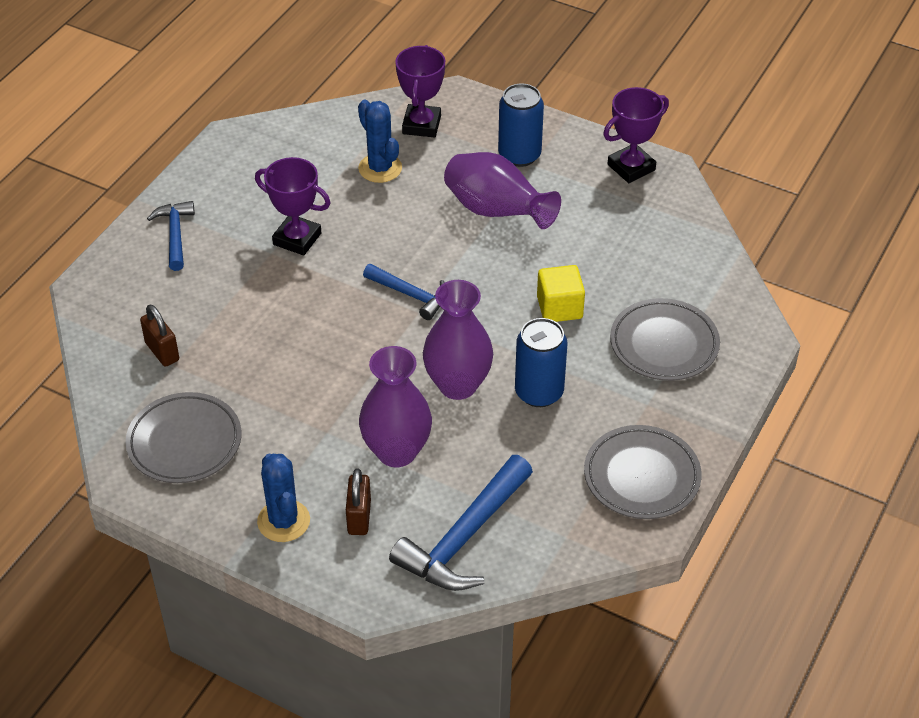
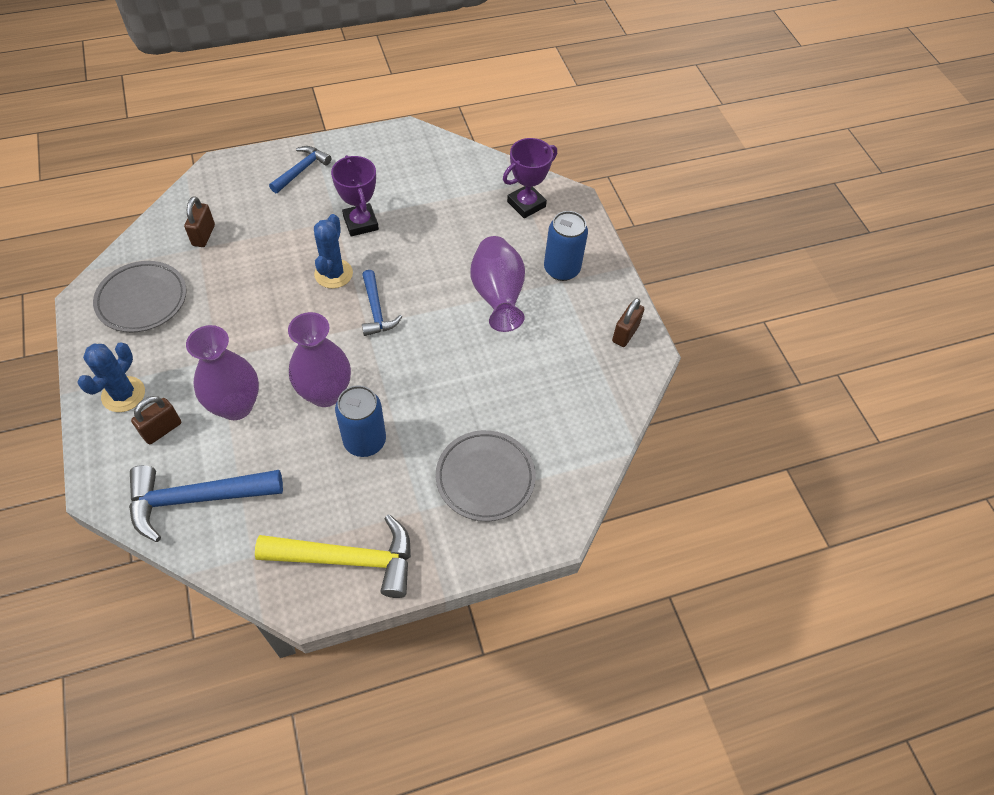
camera: 40 degrees right, 10 degrees up
(380, 168) = (465, 214): blue cactus -> blue cactus (333, 274)
(559, 307) = (452, 394): yellow cube -> none
(631, 167) = (625, 333): purple trophy -> brown padlock
(641, 476) = (349, 559): grey plate -> yellow hammer

